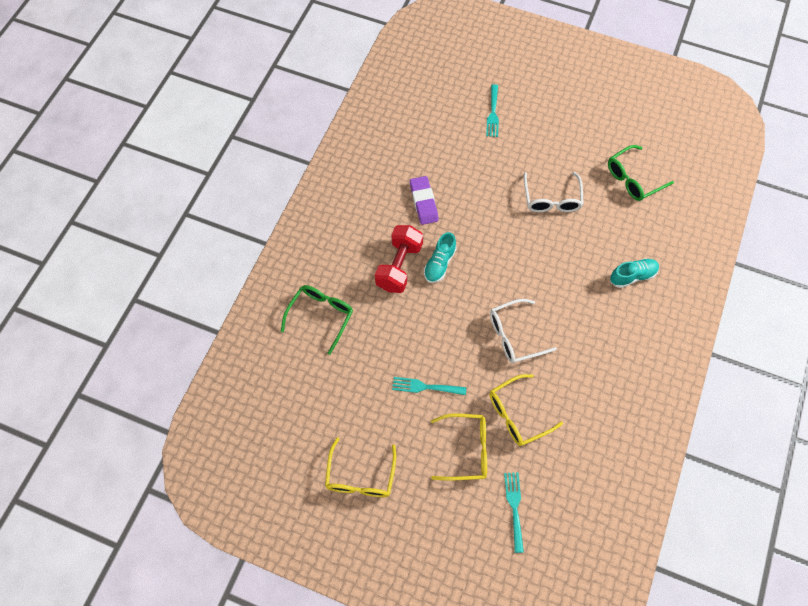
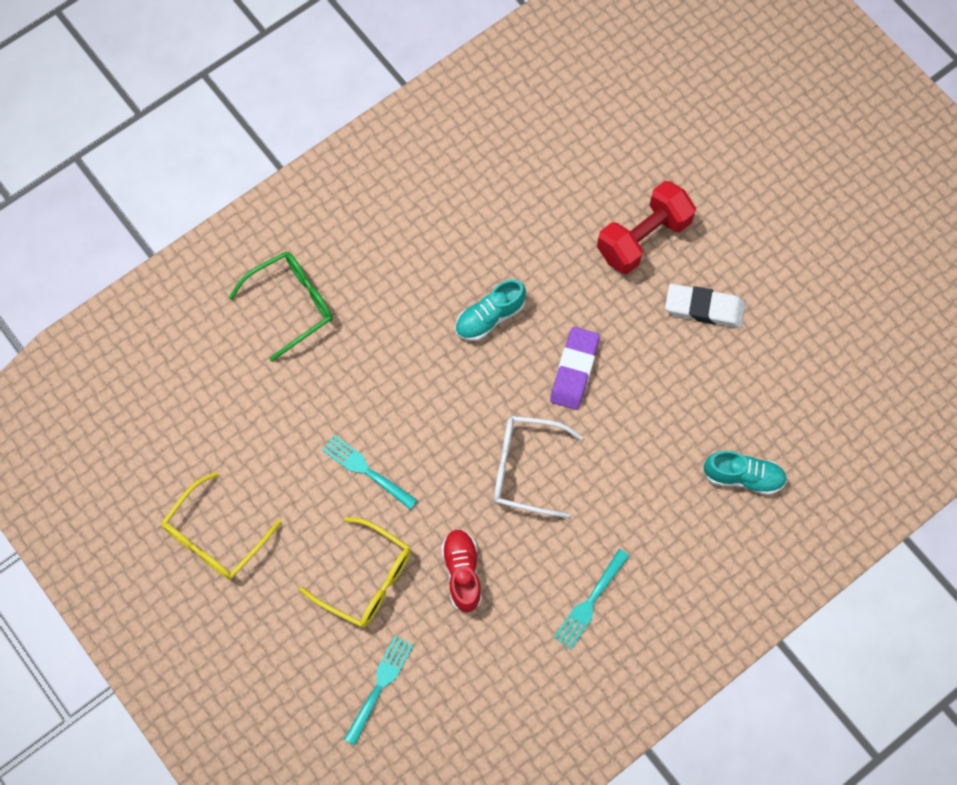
camera: 30 degrees right, 5 degrees up
(399, 266) = (434, 292): red dumbbell -> red dumbbell (643, 238)
(423, 202) = (523, 220): purple eraser -> purple eraser (574, 370)
(493, 113) = (704, 141): turquoise fork -> turquoise fork (590, 602)
(518, 414) = (462, 573): yellow glasses -> red shoe
(551, 199) = (704, 308): white glasses -> white eraser
(633, 179) = (842, 341): green glasses -> none

